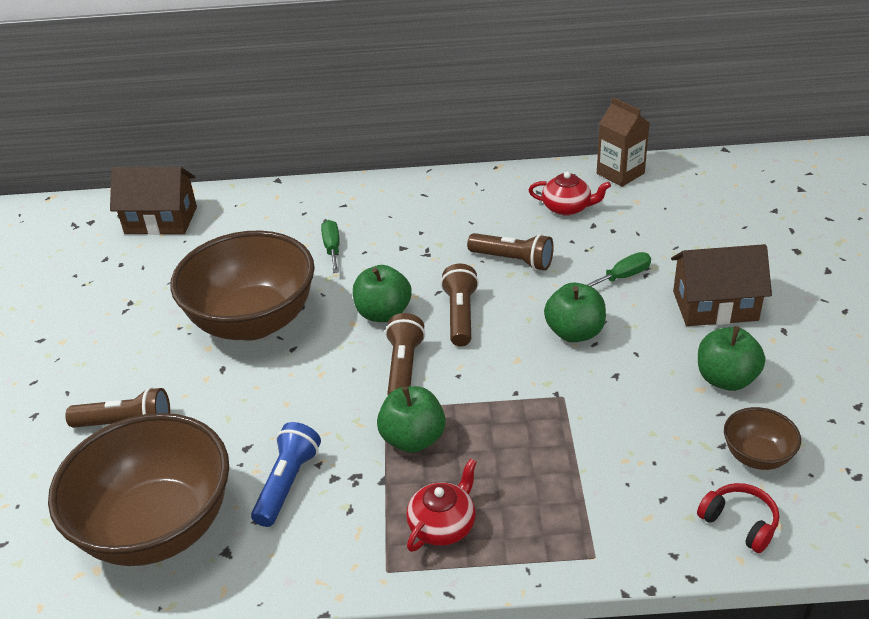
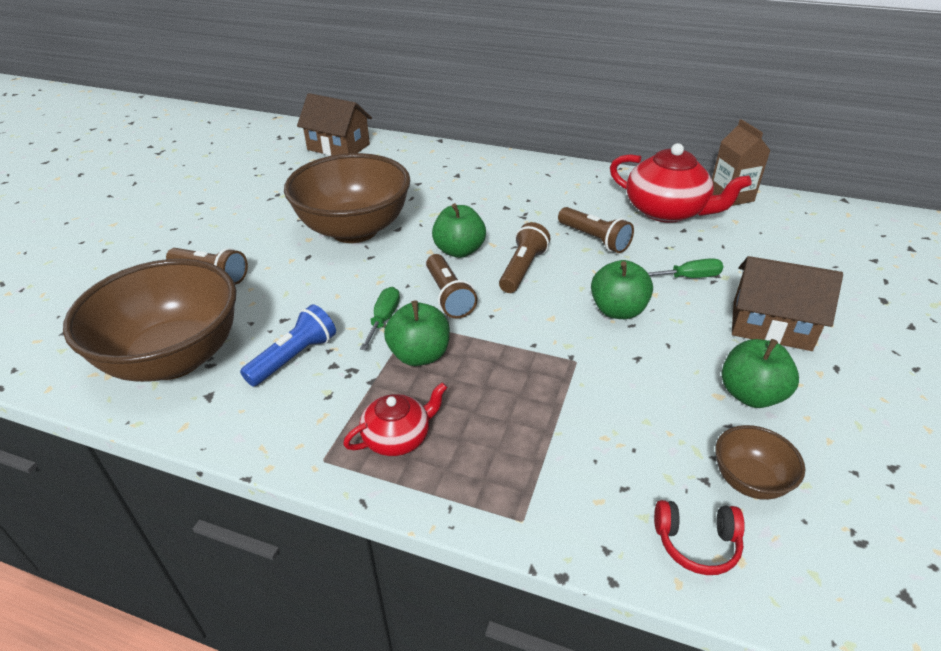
camera: 20 degrees right, 0 degrees up
(332, 248) = (450, 194): green screwdriver -> green screwdriver (384, 319)
(404, 368) = (448, 296): brown flashlight -> brown flashlight turned 135 degrees clockwise
(567, 207) = (667, 211): red teapot -> red teapot, size x1.81
(739, 523) = (696, 543): red headphones -> red headphones turned 120 degrees clockwise

